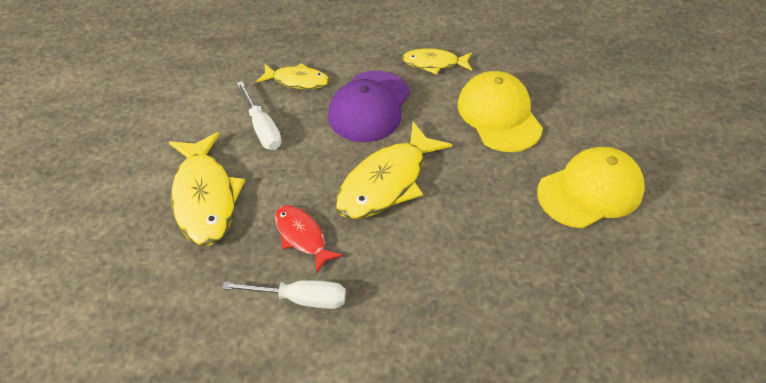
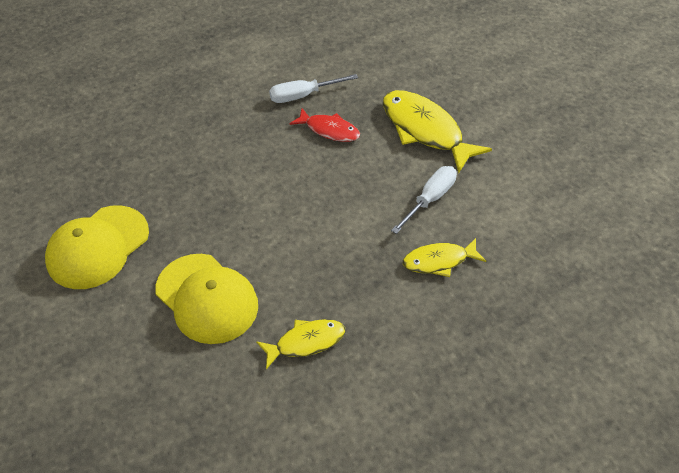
camera: 155 degrees right, 0 degrees up
(262, 128) = (430, 199): white screwdriver -> white screwdriver turned 90 degrees clockwise
(369, 106) = (346, 258): purple cap -> none
(387, 182) = (287, 191): yellow fish -> none

